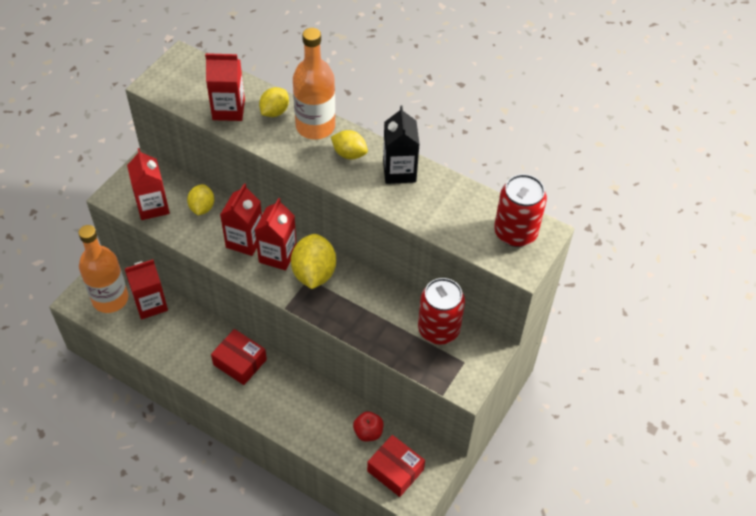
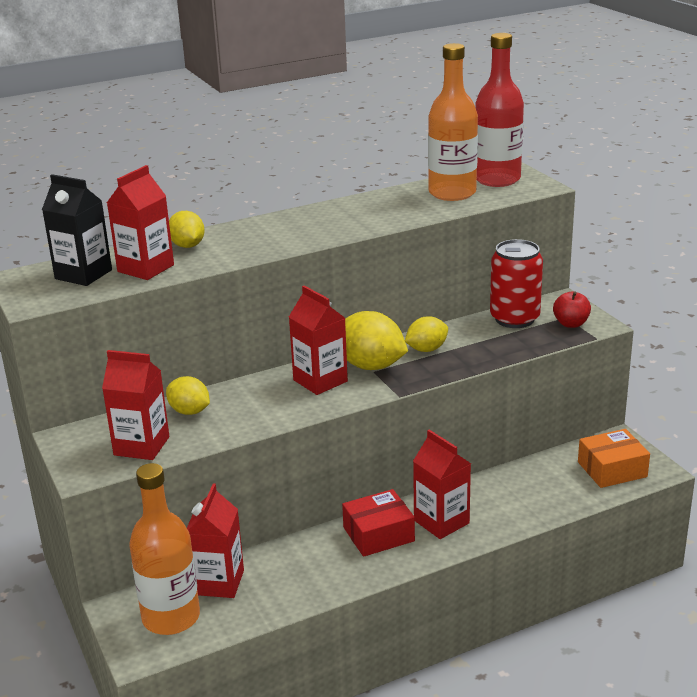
camera: 55 degrees left, 25 degrees down
(245, 241) = (275, 396): red carton -> red carton (441, 522)
(315, 126) = (241, 231): orange bottle -> orange bottle (452, 193)
(349, 154) = (303, 224): yellow lemon -> yellow lemon (426, 349)
(368, 432) = (551, 472): red apple -> red apple (571, 324)
(395, 470) = (612, 469): red box -> orange box
(399, 171) = (358, 207): black carton -> black carton (83, 274)
(515, 233) = (497, 179): red can -> red bottle

